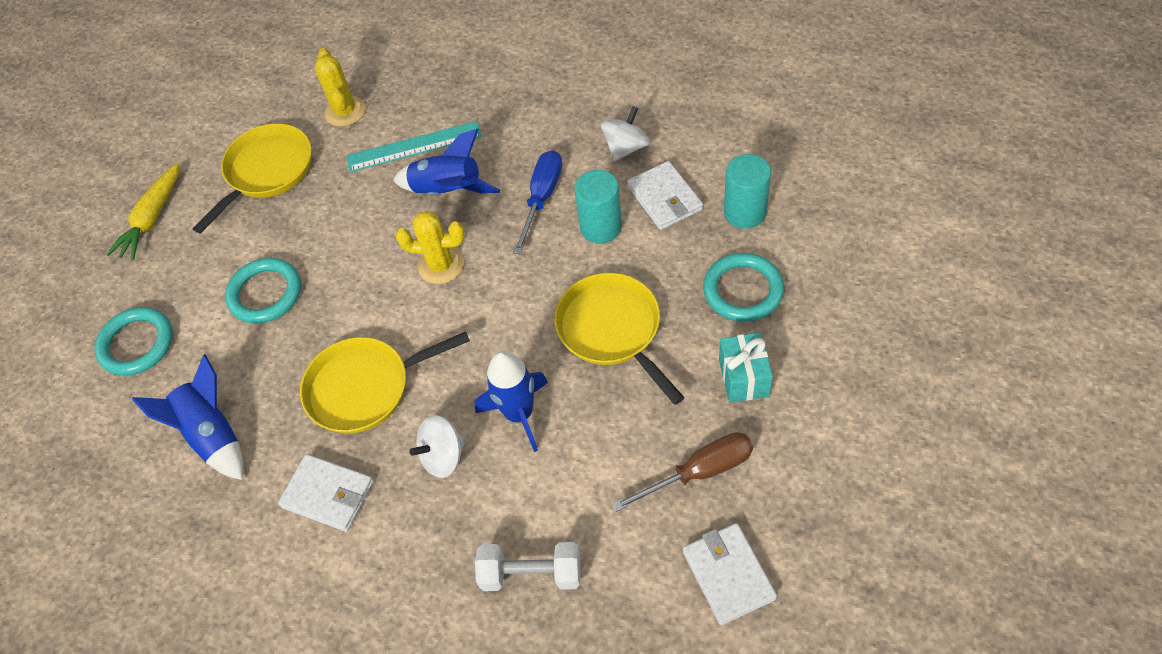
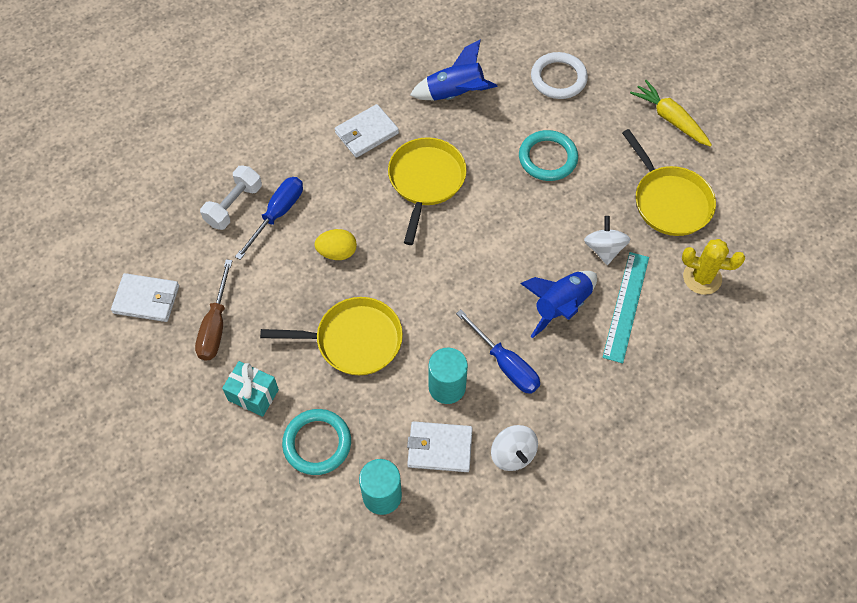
camera: 115 degrees right, 5 degrees up
(137, 344) = (558, 78): turquoise ring -> white ring
(441, 265) = (492, 268): yellow cactus -> none
(443, 456) = (342, 199): white spinning top -> white spinning top (604, 249)
(511, 513) = (277, 214): none -> blue screwdriver
(519, 414) = (337, 252): blue rocket -> yellow egg

